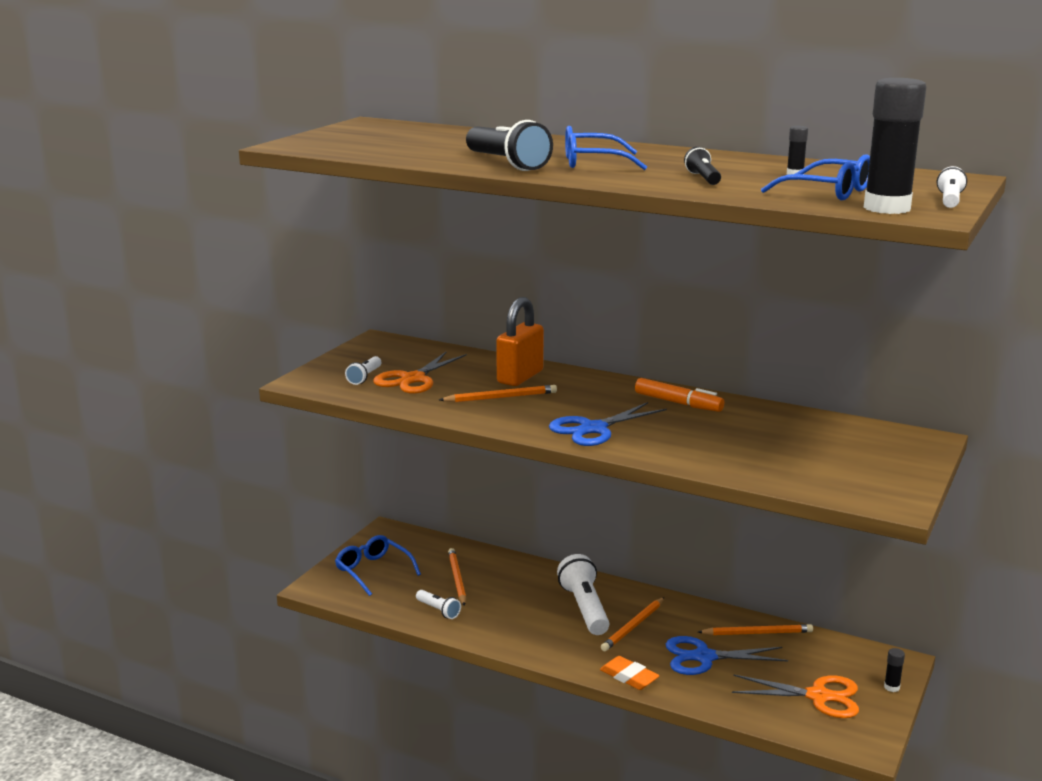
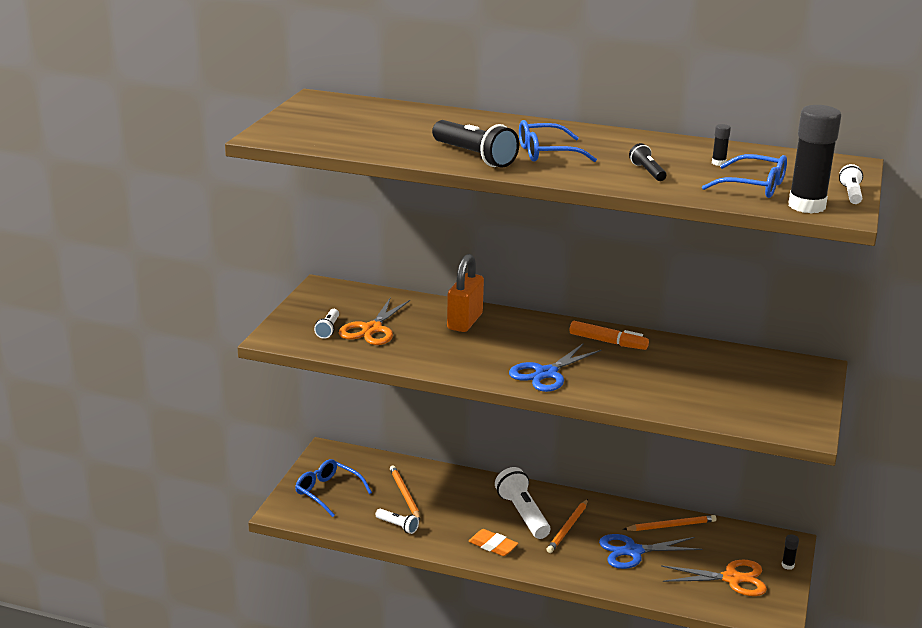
camera: 10 degrees left, 5 degrees up
(501, 397) = (456, 345): orange pencil -> none
(629, 677) = (576, 574): orange eraser -> orange eraser (493, 546)

